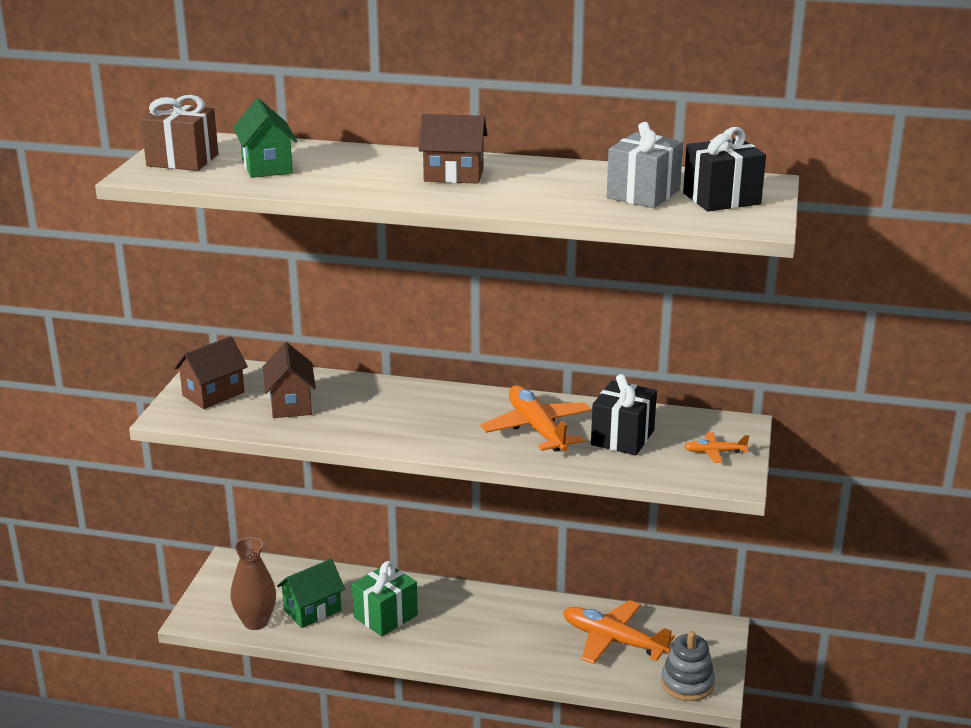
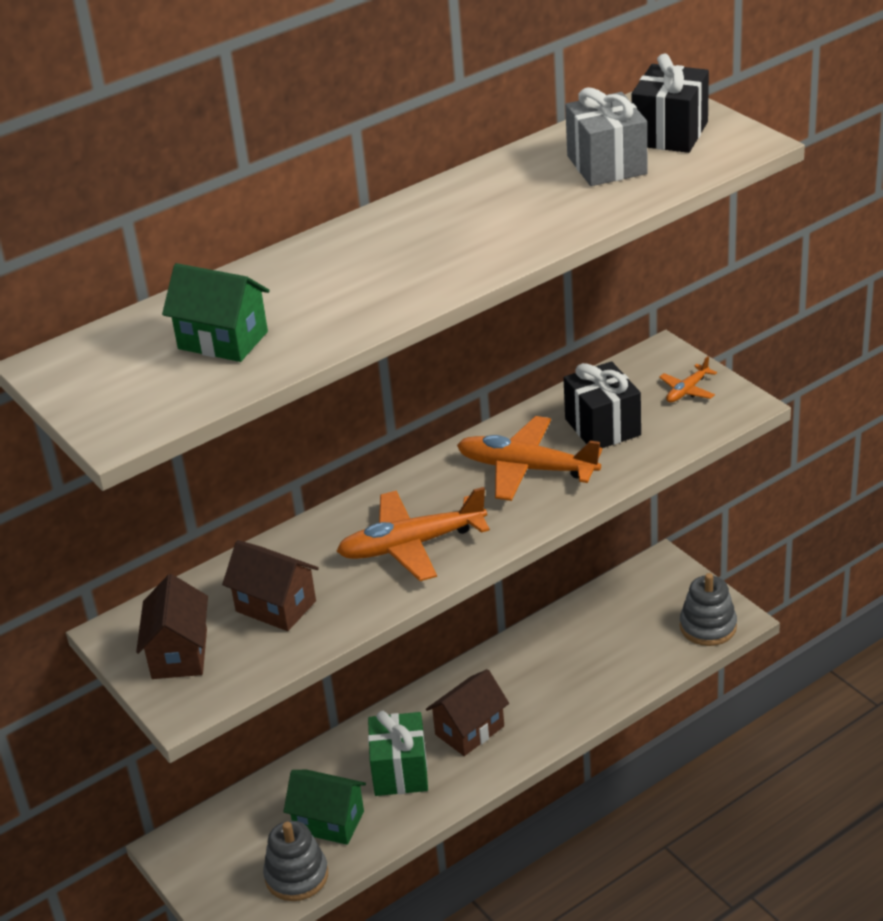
camera: 45 degrees left, 10 degrees up
(182, 160) = (117, 388): brown gift -> none
(256, 622) = (296, 876): brown vase -> grey stacking toy
(312, 610) = (329, 822): green house -> green house turned 75 degrees counterclockwise
(453, 175) = (415, 241): brown house -> brown house (469, 730)
(614, 641) = (606, 637): orange plane -> orange plane (412, 545)

